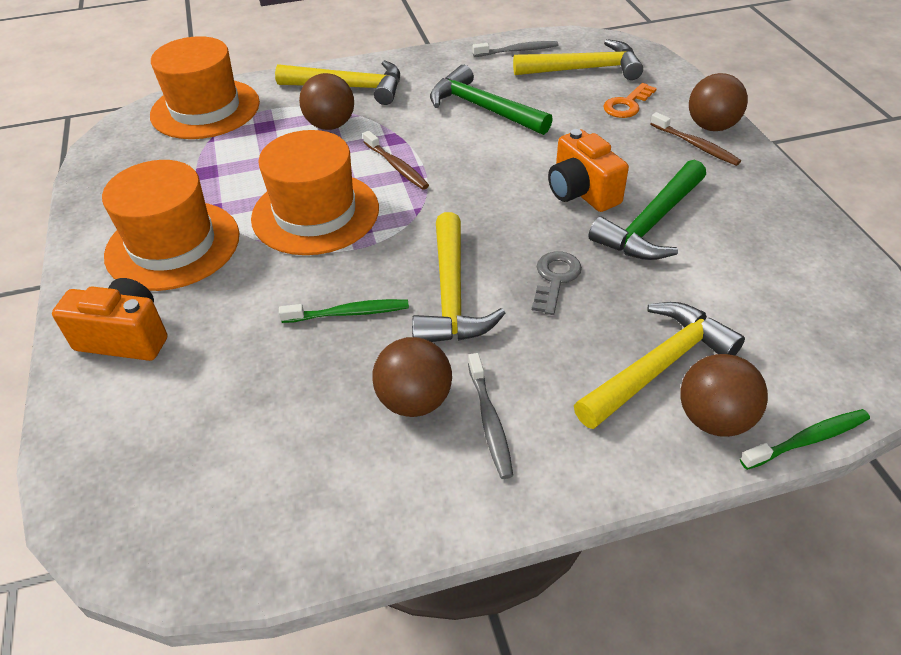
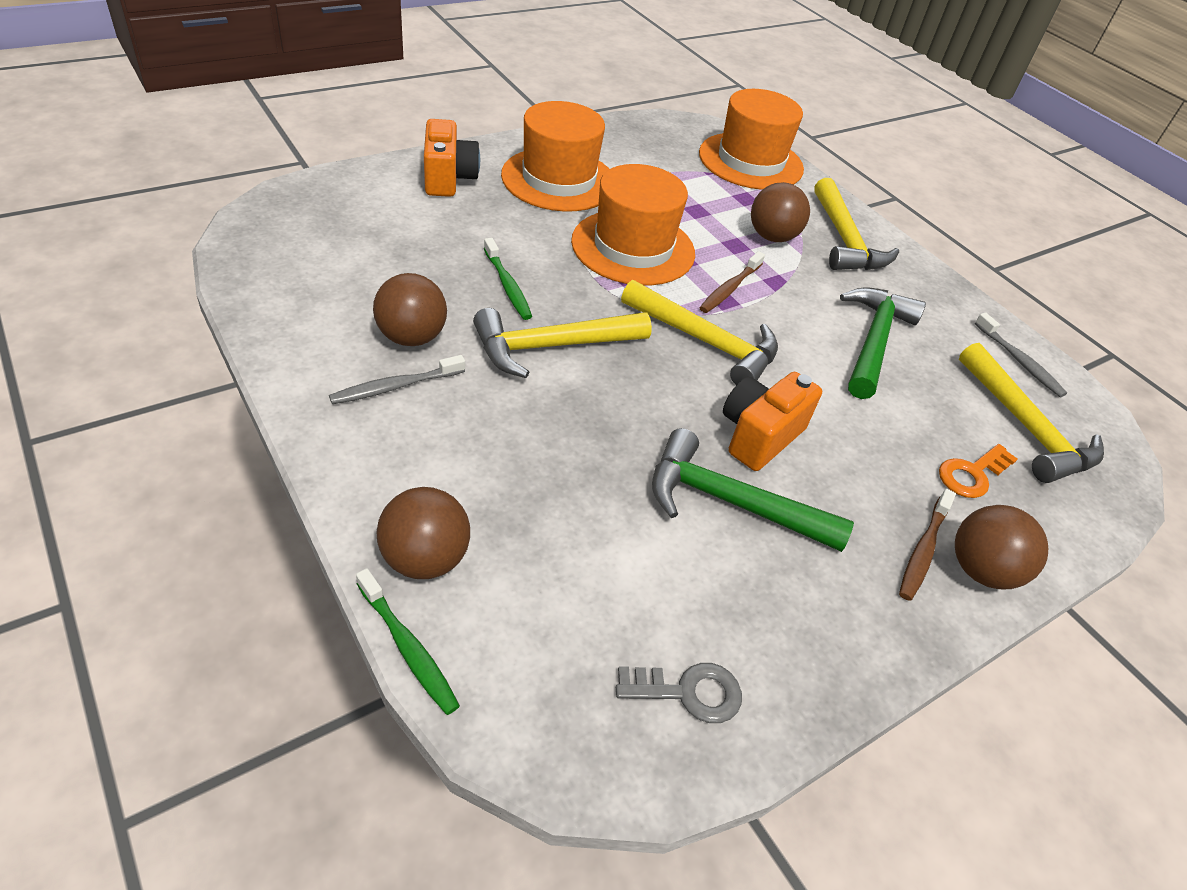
camera: 65 degrees right, 0 degrees up
(555, 279) = (601, 420): grey key -> grey key (688, 692)
(627, 105) = (972, 474): orange key -> orange key turned 60 degrees counterclockwise
(658, 366) = (492, 510): yellow hammer -> yellow hammer (706, 342)

